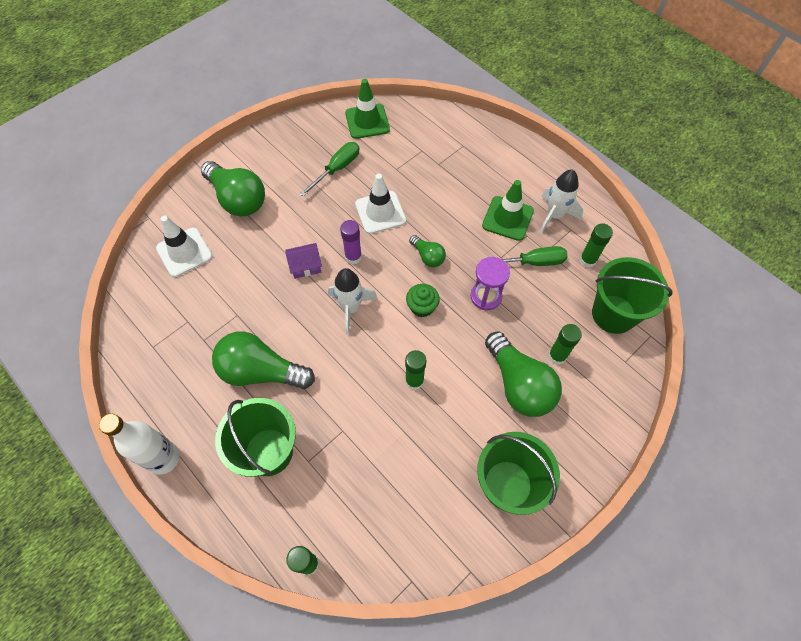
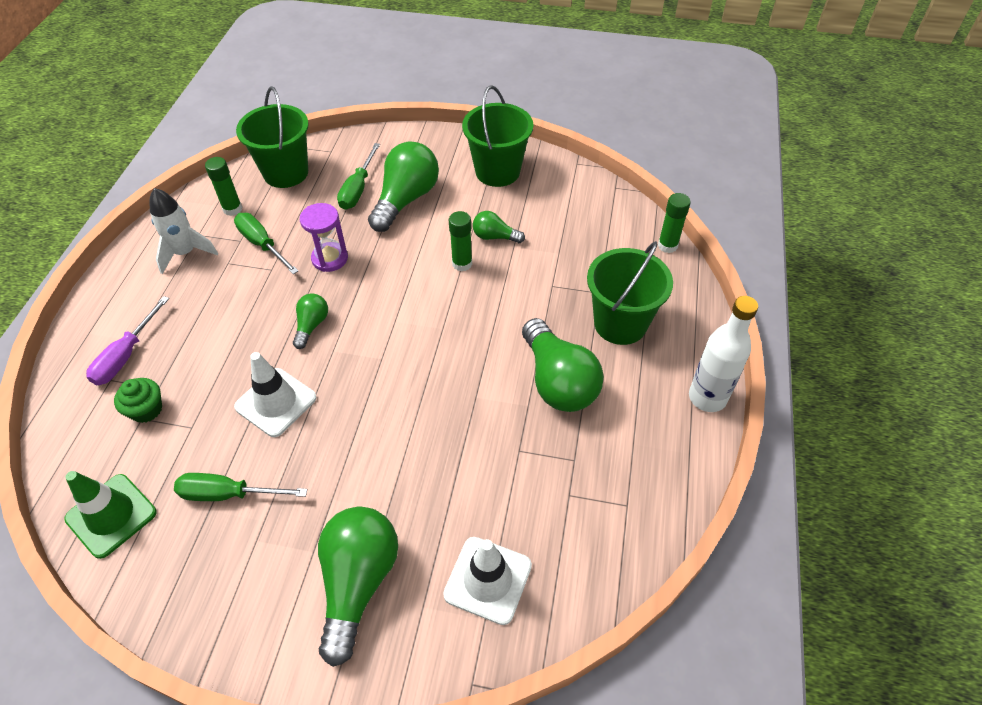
camera: 125 degrees left, 10 degrees down
(305, 266) = (406, 427): purple house -> none
(351, 308) = (426, 352): white rocket -> none
(353, 257) = (359, 390): purple glue stick -> none
(422, 307) = (379, 298): green cupcake -> green cupcake (146, 409)
(425, 424) = (494, 237): none -> green light bulb
(477, 157) = (126, 355): none -> purple screwdriver
(507, 218) = (213, 286): green traffic cone -> none
(557, 356) = (358, 189): green glue stick -> green screwdriver

